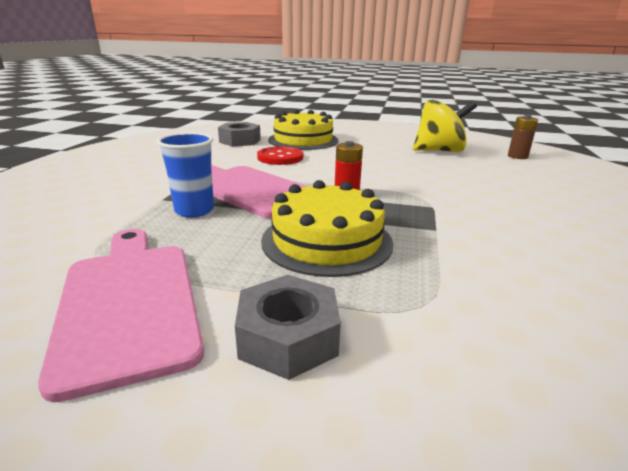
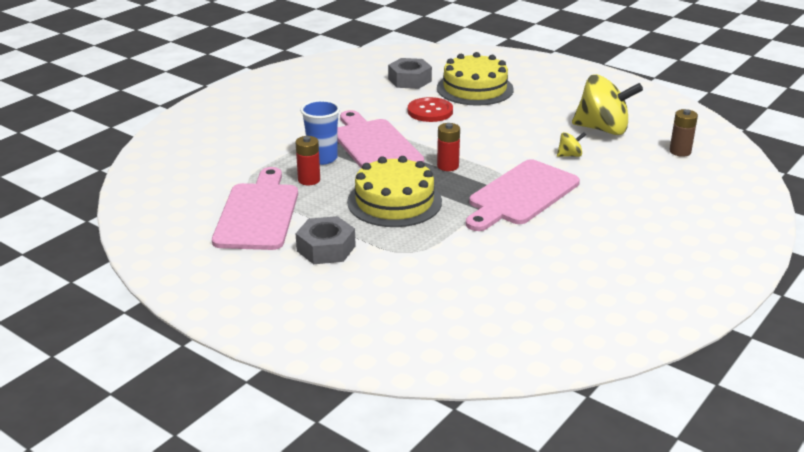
camera: 25 degrees right, 5 degrees up
(190, 237) = (309, 180): none -> red battery
(443, 170) = (570, 155): none -> yellow spinning top
(452, 207) = (520, 195): none -> pink cutting board

